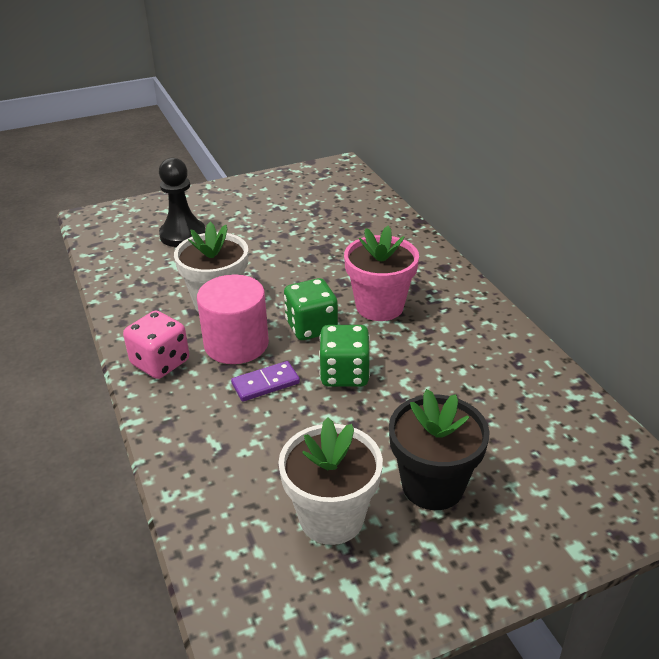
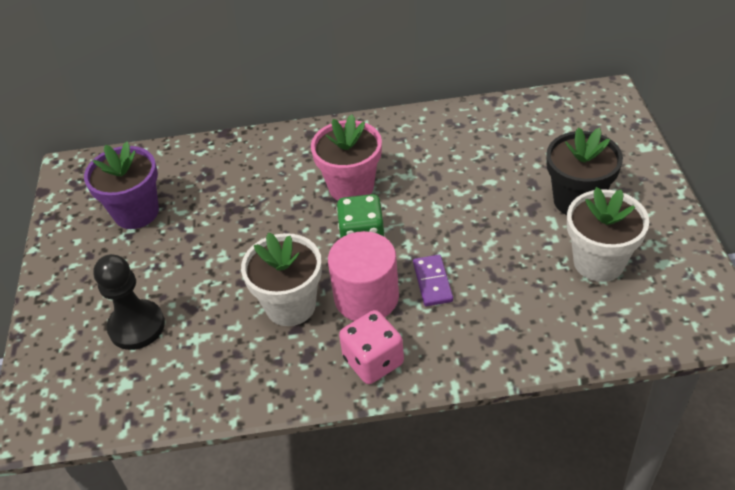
camera: 70 degrees left, 10 degrees up
(302, 204) = (136, 212): none -> purple flower pot
(344, 374) = (437, 227): green dice -> none

